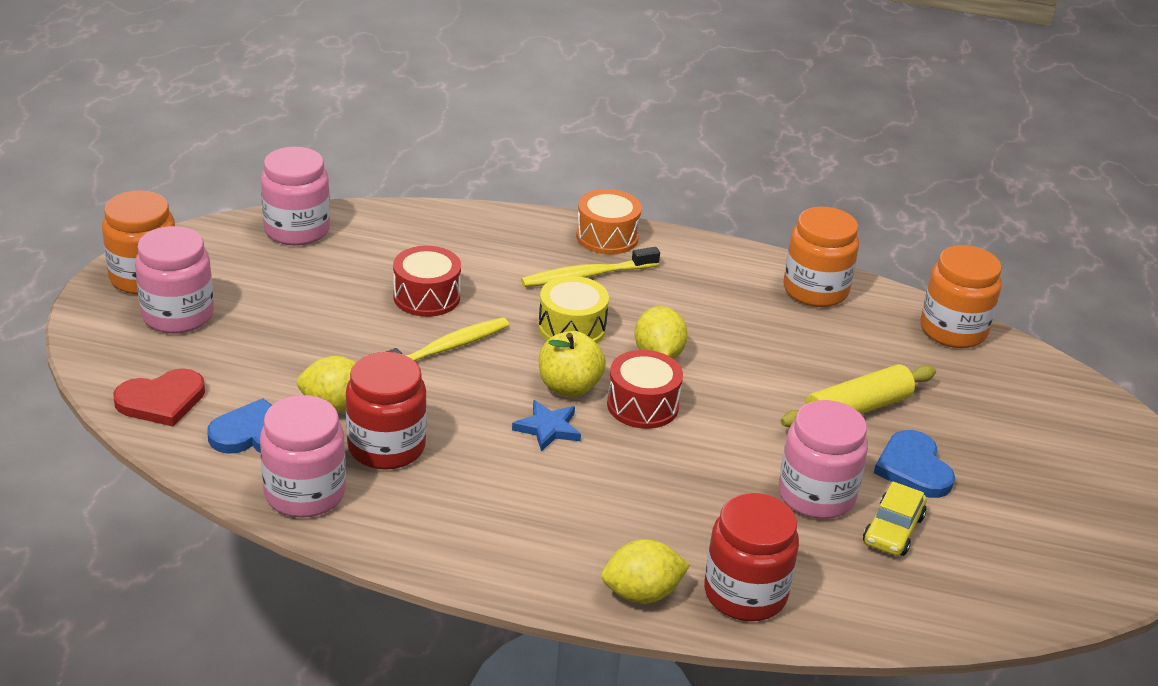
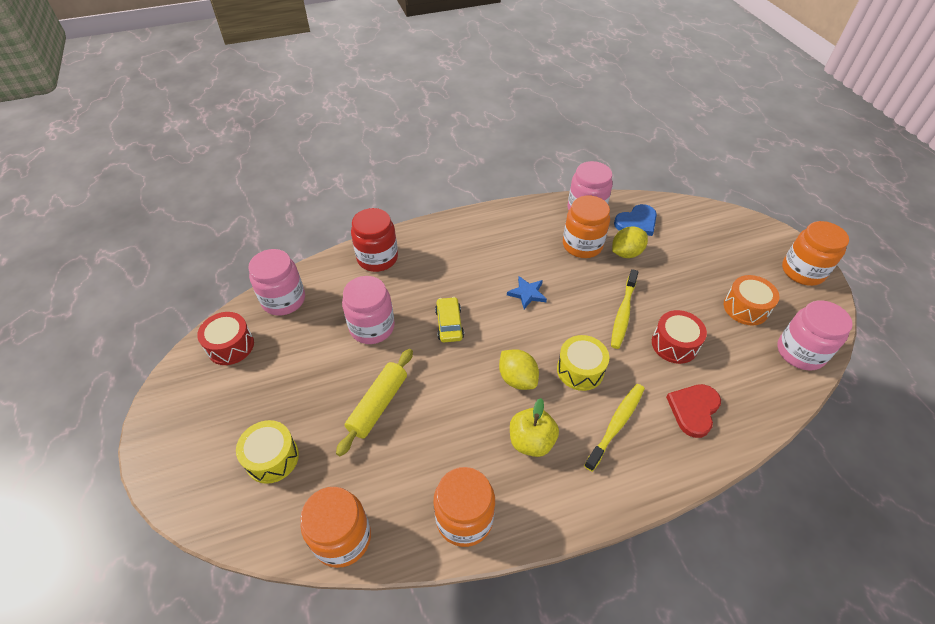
camera: 150 degrees right, 15 degrees up
(161, 400) = (691, 216): red heart -> red heart (693, 410)
(178, 315) = (754, 259): pink jar -> pink jar (283, 300)
(386, 447) = (582, 245): red jar -> orange jar
(569, 387) = (541, 325): yellow apple -> yellow apple (531, 441)
(607, 237) = (643, 479): orange drum -> orange drum (745, 308)
(641, 593) = (420, 237): yellow lemon -> none
(642, 405) = (496, 335): red drum -> red drum (230, 346)
(893, 530) = (323, 327): yellow car -> yellow car (449, 324)
(913, 468) = (326, 376): blue heart -> none
(1015, 420) = (272, 458): none -> yellow drum

